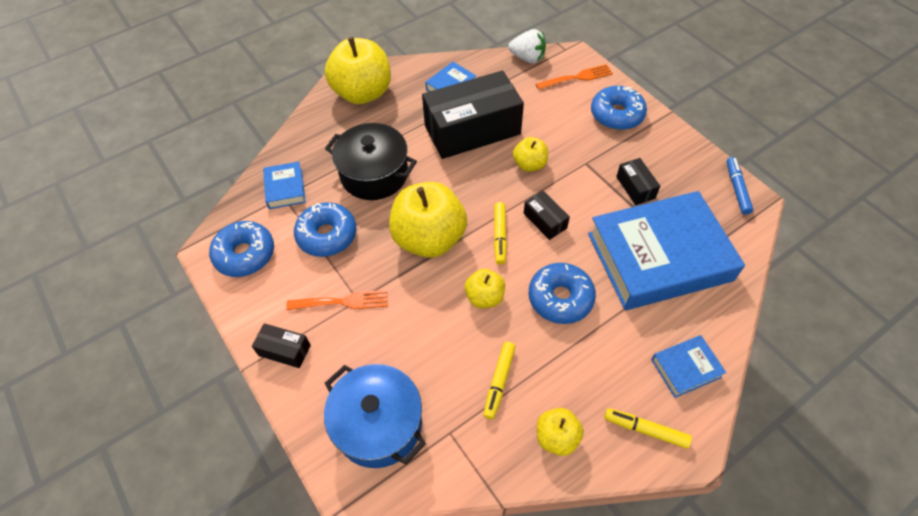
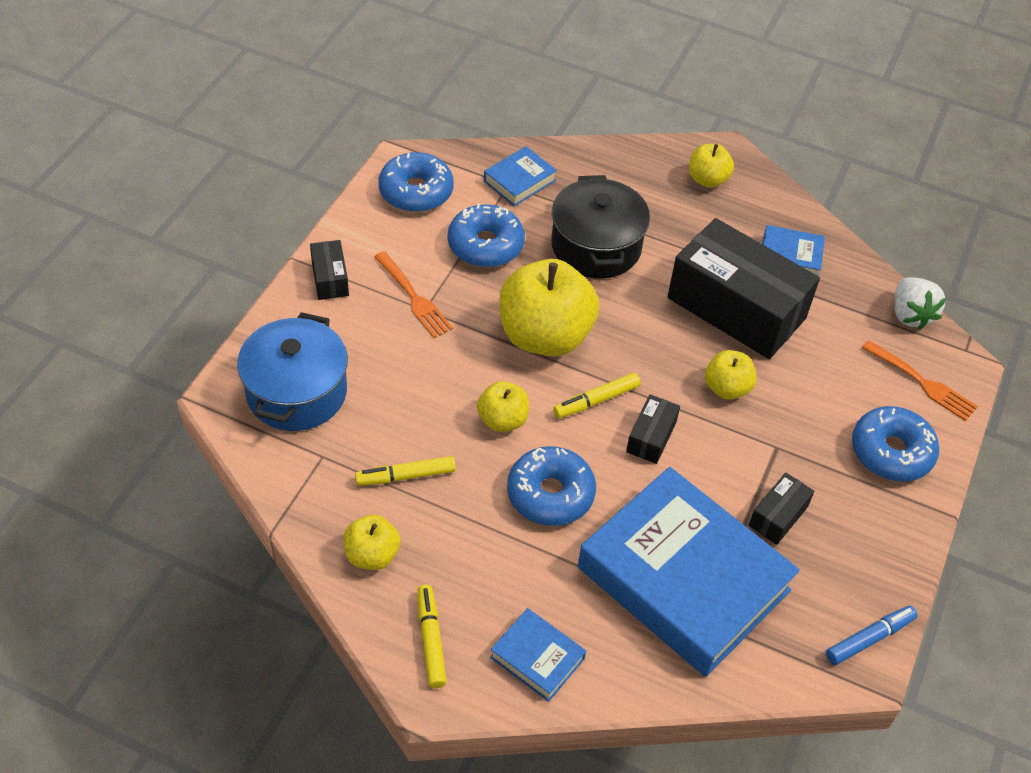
camera: 55 degrees right, 5 degrees down
(363, 93) = (707, 179): yellow apple -> yellow apple, size x0.50

